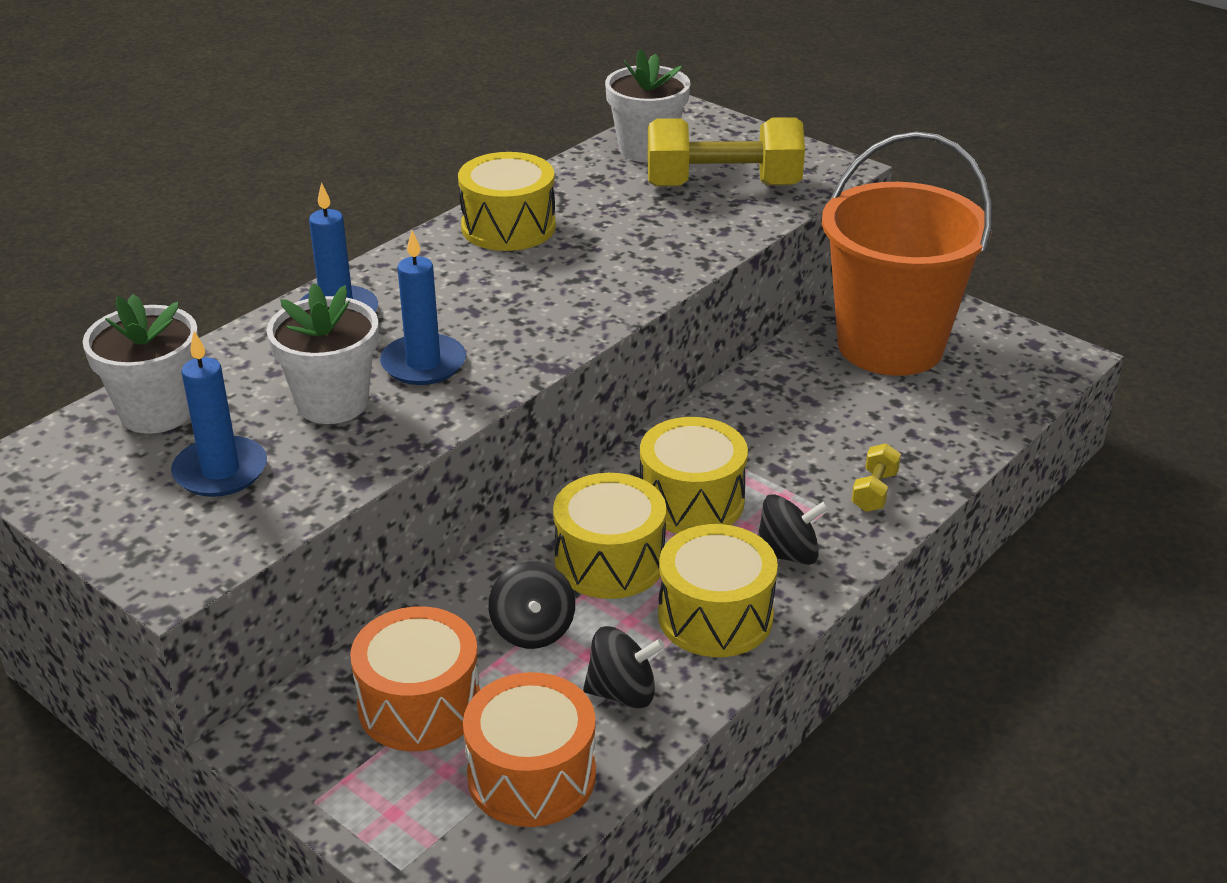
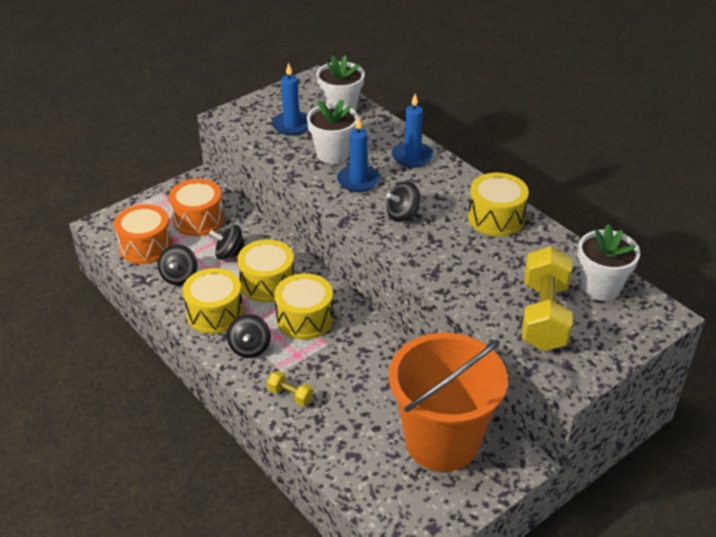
camera: 100 degrees right, 5 degrees up
(519, 309) = (403, 214): none -> black spinning top

